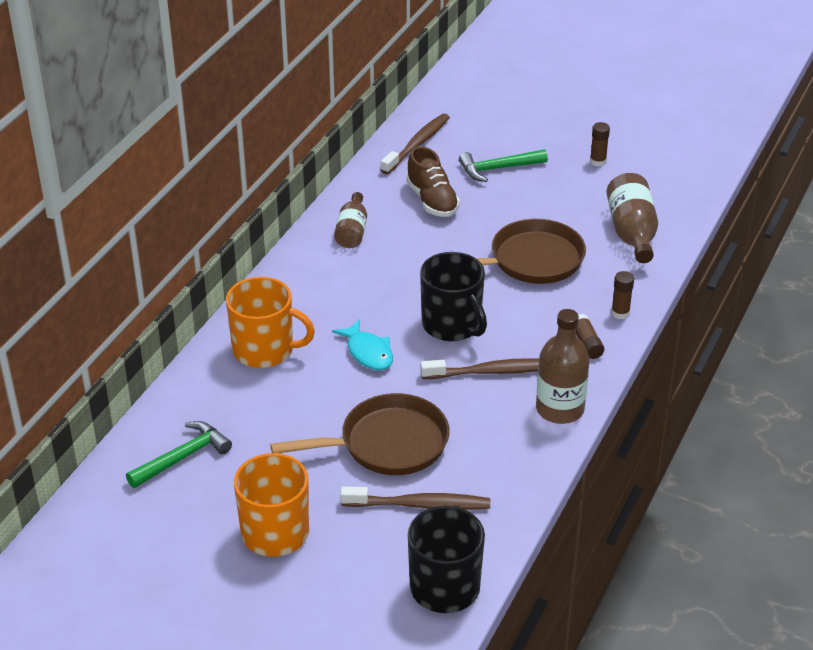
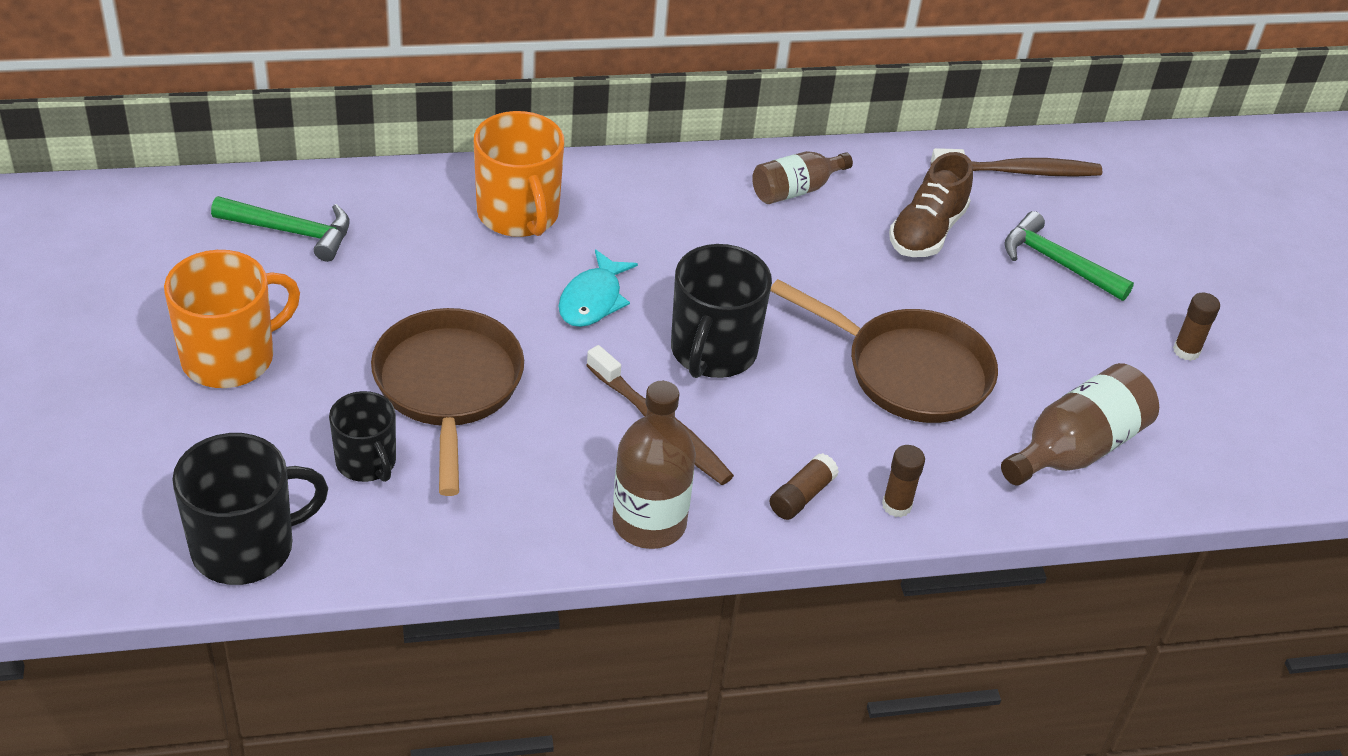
camera: 50 degrees right, 5 degrees up
(387, 444) = (448, 387): brown pan -> brown pan turned 135 degrees counterclockwise
(419, 505) = (366, 462): brown toothbrush -> black mug

